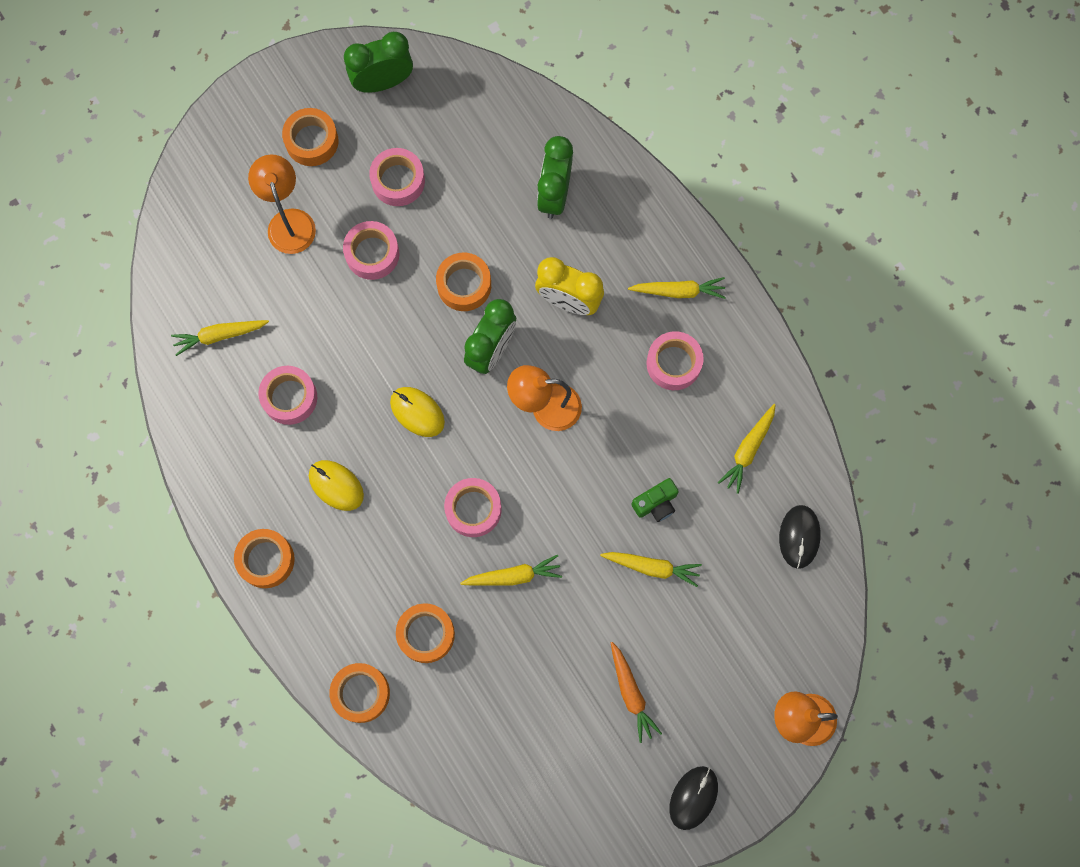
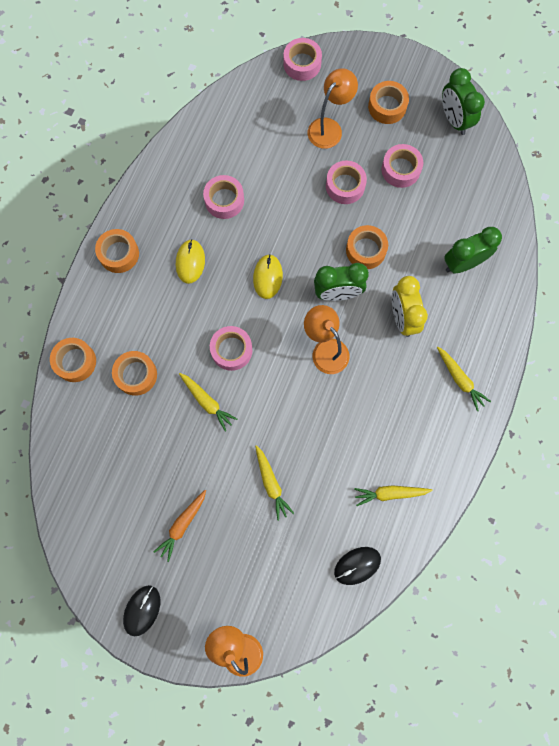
camera: 55 degrees right, 0 degrees up
(220, 335) = (233, 138): yellow carrot -> none
(383, 82) = (454, 120): green clock -> green clock turned 150 degrees counterclockwise
(656, 503) = (313, 458): green camera -> none
(673, 363) = (411, 408): pink tape -> pink tape (302, 64)
(693, 797) = (142, 610): black mouse -> black mouse turned 60 degrees counterclockwise

